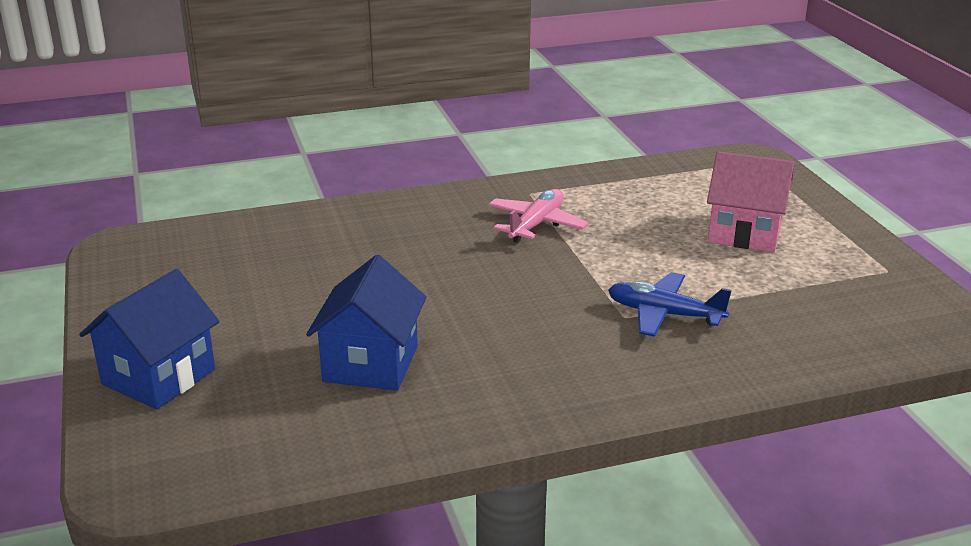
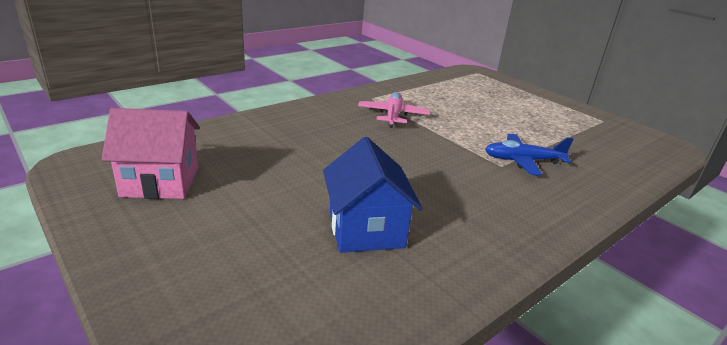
camera: 25 degrees left, 0 degrees up
(158, 377) = (183, 279): blue house -> none
(744, 233) = (513, 108): pink house -> pink house (160, 182)

